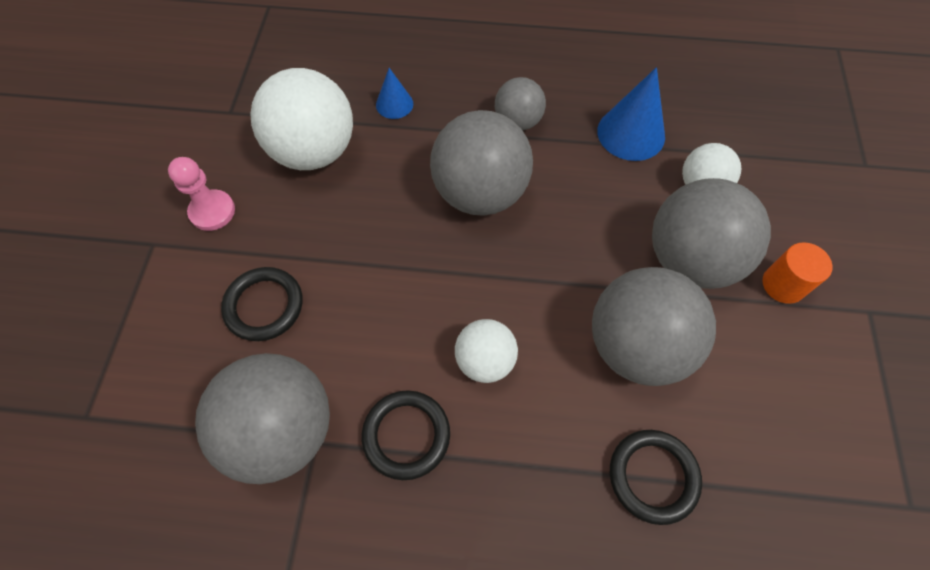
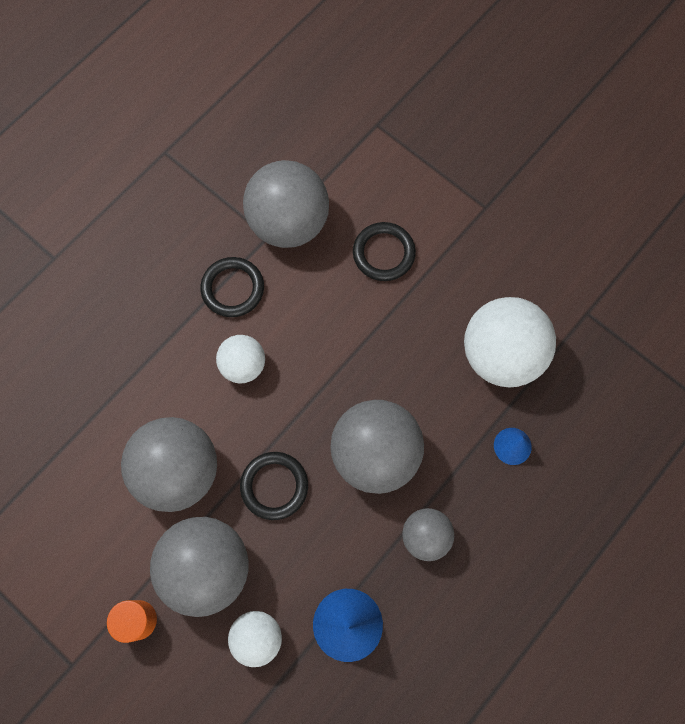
camera: 125 degrees right, 10 degrees up
(212, 211) = (489, 256): pink pawn -> none
(653, 476) = (99, 412): black ring -> black ring (274, 486)

